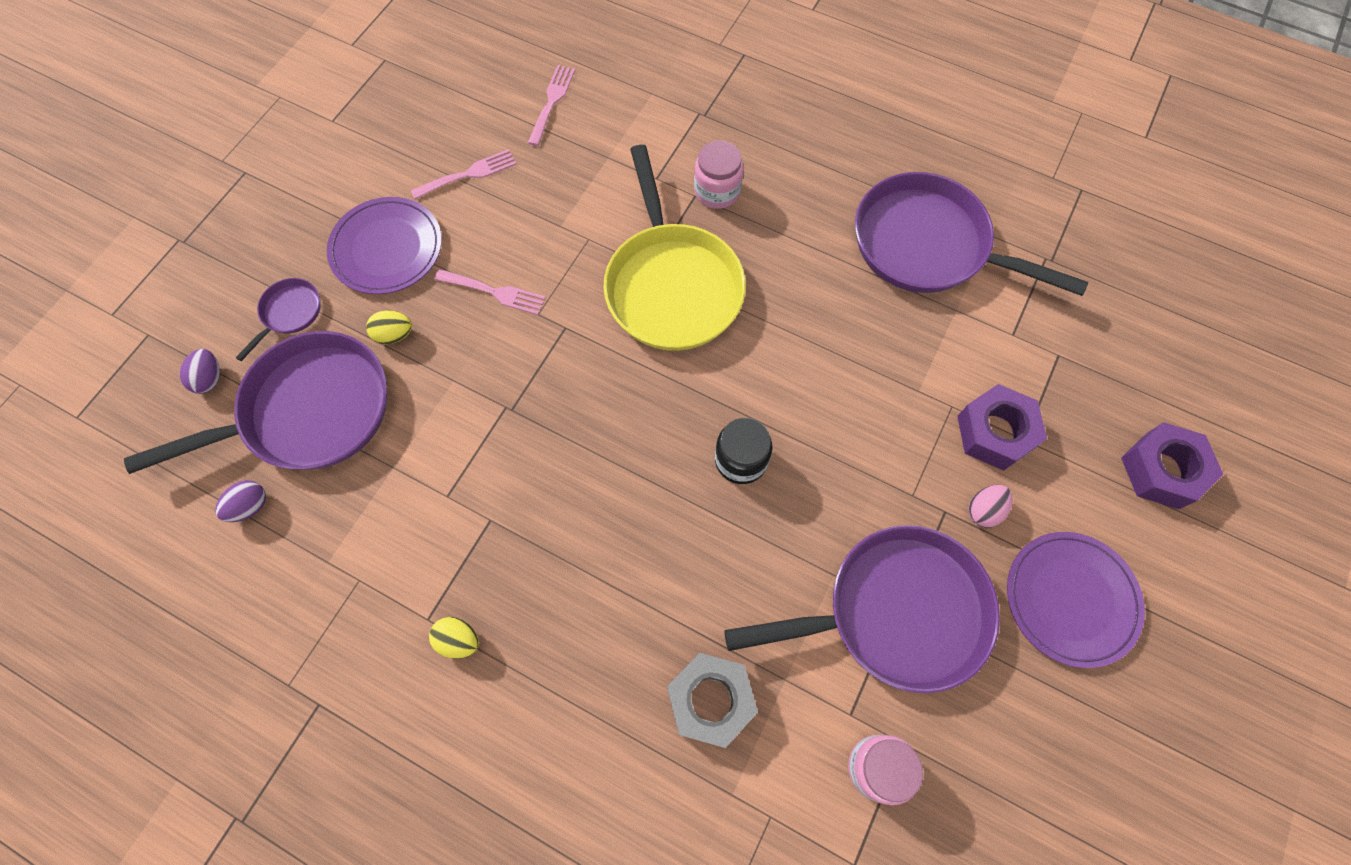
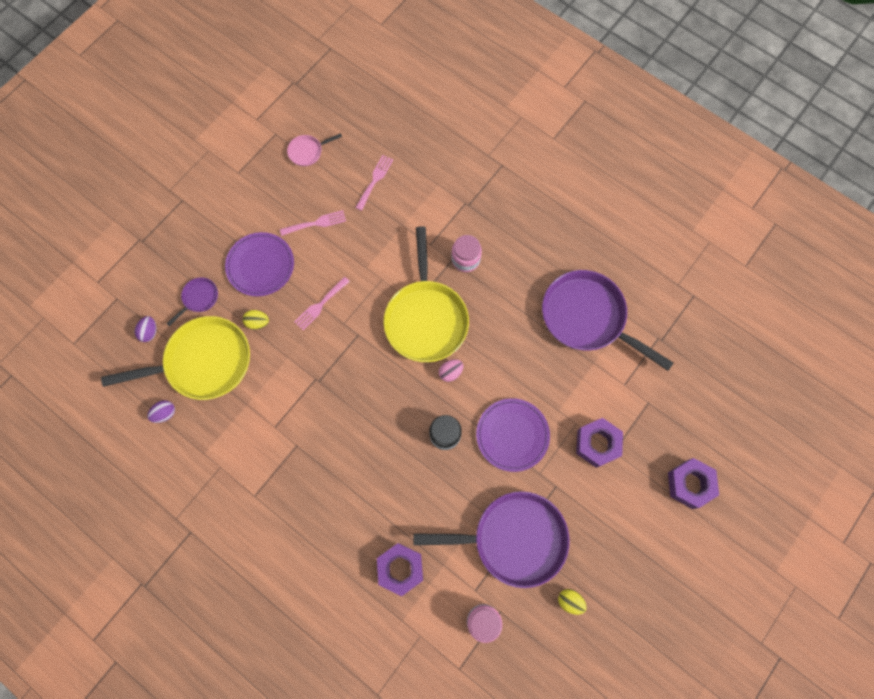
camera: 10 degrees right, 5 degrees up
(308, 412) = (203, 362): purple pan -> yellow pan
(439, 77) = (308, 152): none -> pink pan
(458, 640) = (269, 510): yellow egg -> yellow egg (570, 601)
(495, 292) = (320, 305): pink fork -> pink fork turned 105 degrees clockwise
(710, 700) = (400, 568): grey nut -> purple nut
(984, 510) = (578, 489): pink egg -> pink egg (450, 372)
(1071, 599) = (614, 549): purple plate -> purple plate (512, 435)

